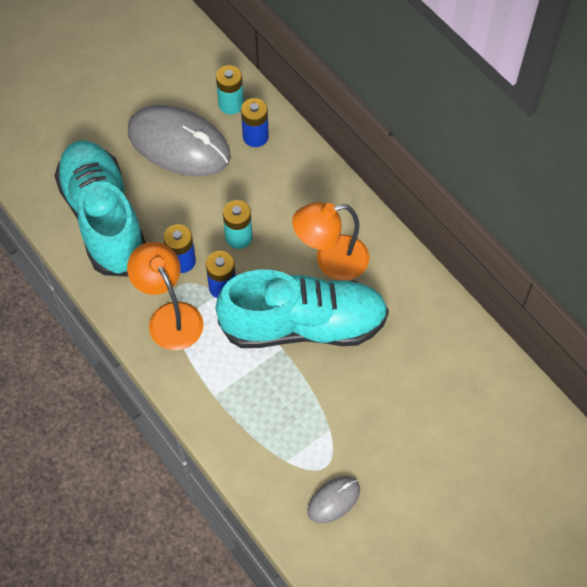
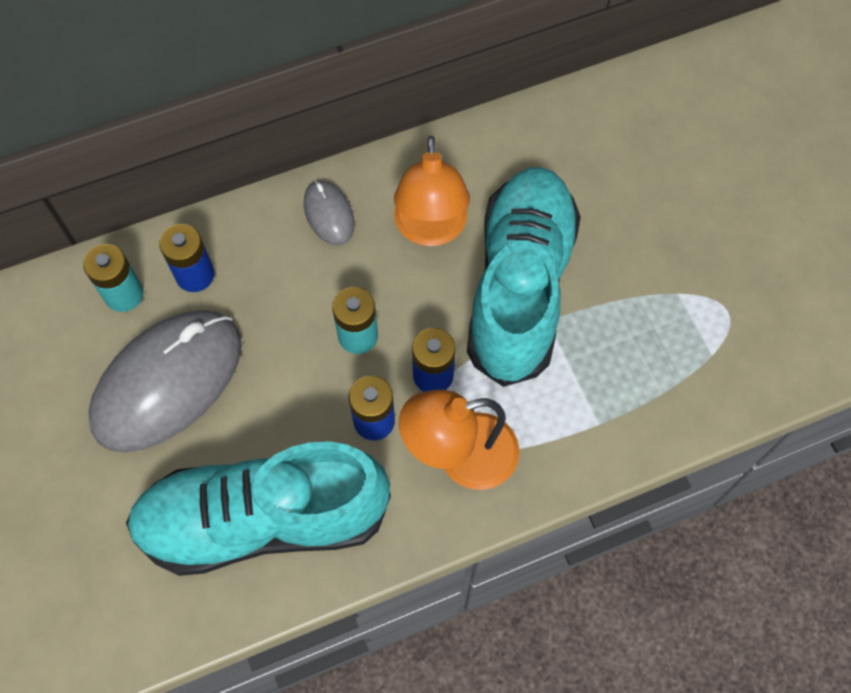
camera: 75 degrees left, 5 degrees up
(333, 500) = (774, 312): grey mouse -> grey mouse (329, 214)

